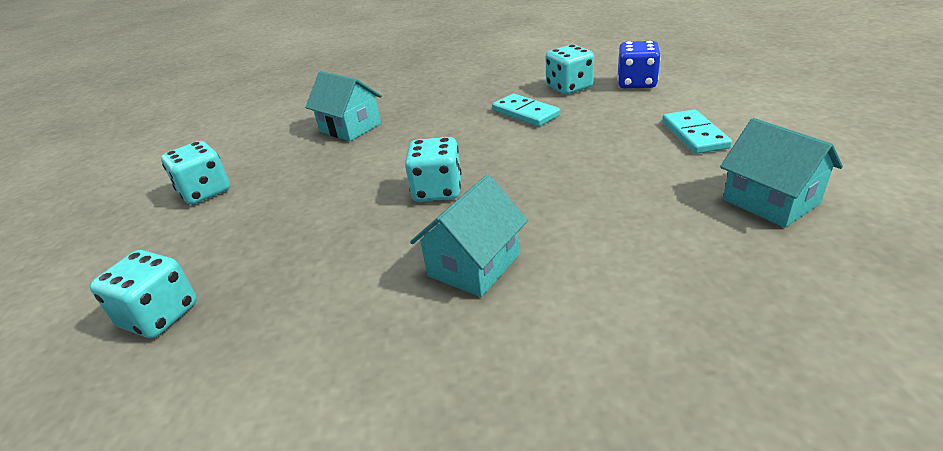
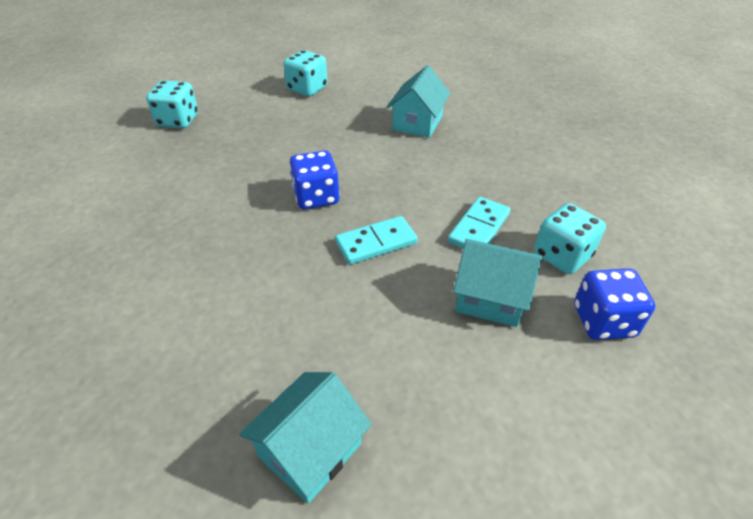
camera: 70 degrees right, 10 degrees up
(437, 190) = (316, 197): turquoise dice -> blue dice
(473, 265) = (213, 236): turquoise house -> turquoise house (490, 298)
(694, 135) = (460, 383): turquoise domino -> turquoise domino (376, 243)

